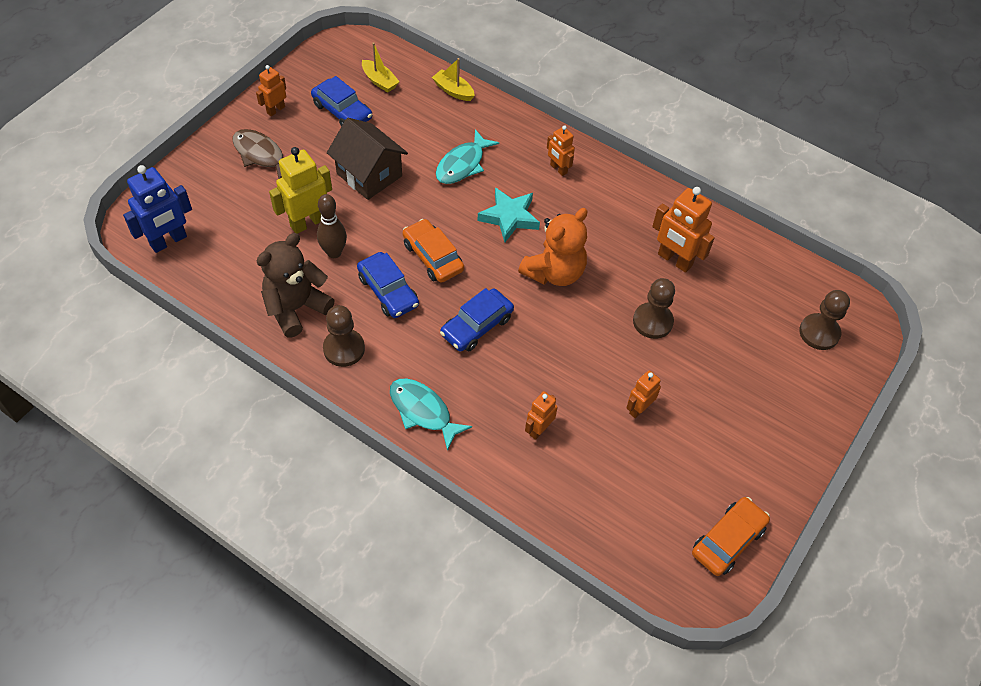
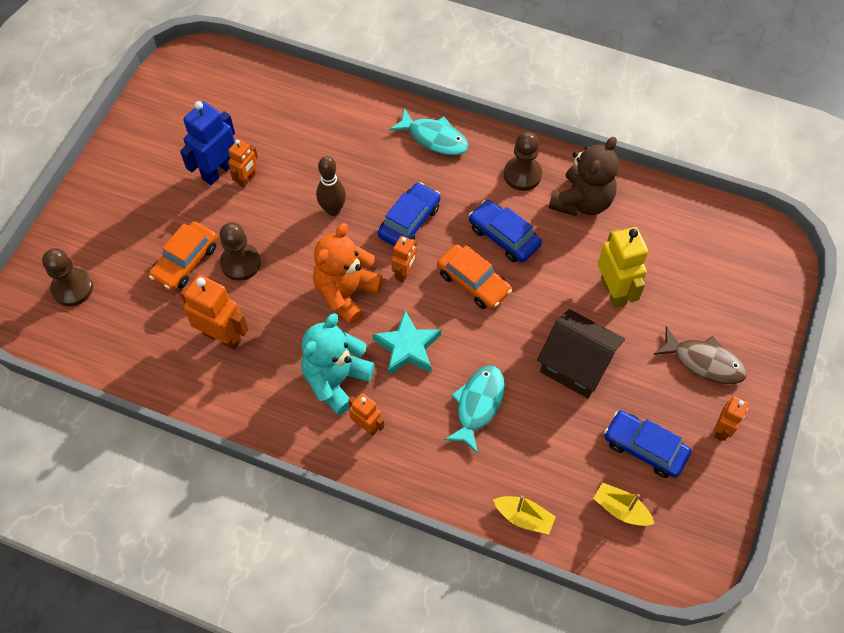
camera: 170 degrees right, 5 degrees up
(169, 241) = (736, 239): blue robot -> blue robot (218, 171)
(308, 222) = (613, 291): yellow robot -> yellow robot turned 60 degrees counterclockwise
(334, 252) = (572, 264): brown bowling pin -> brown bowling pin (333, 210)
(539, 429) = (332, 144): orange robot -> orange robot (404, 273)
(577, 206) = (336, 380): none -> turquoise teddy bear
(728, 540) = (167, 95): orange car -> orange car (185, 261)

